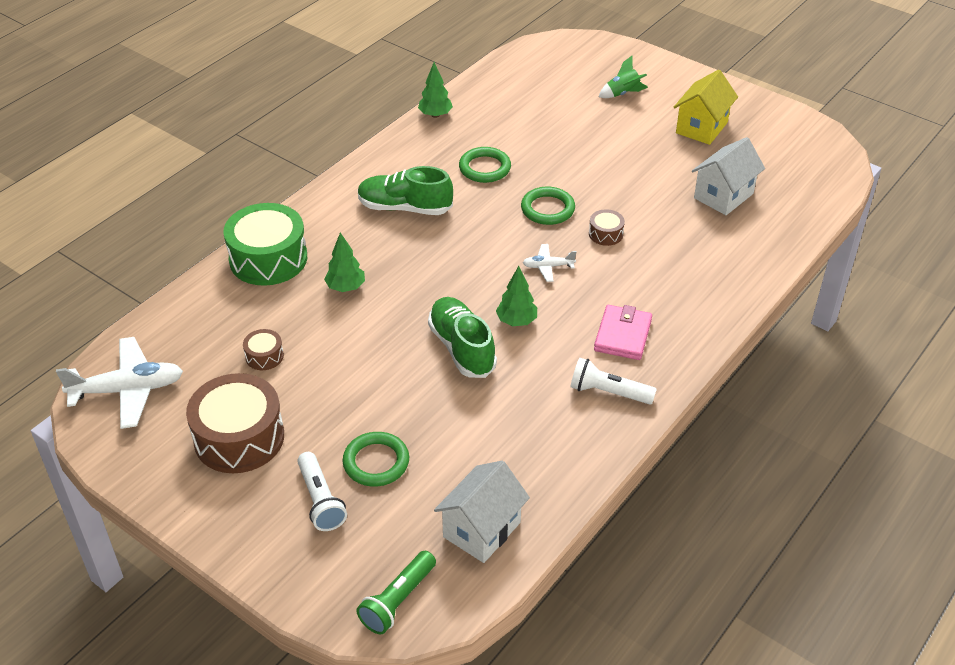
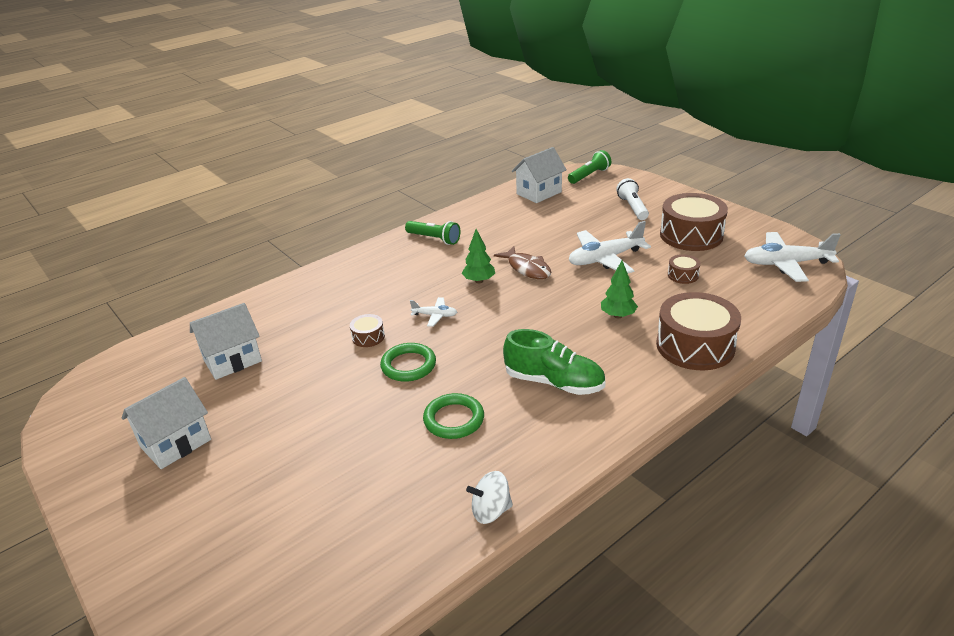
camera: 165 degrees left, 10 degrees down
(268, 259) = (695, 346): green drum -> brown drum
(362, 376) = (605, 259): none -> white plane
(376, 462) = (597, 219): green ring -> none
(435, 115) = (491, 511): green tree -> white spinning top
(462, 348) = (527, 268): green shoe -> brown fish
(608, 392) = (434, 239): white flashlight -> green flashlight
(623, 94) = (221, 513): green rocket -> none
(623, 335) = (404, 266): pink wallet -> none
(701, 128) = (176, 443): yellow house -> white house

